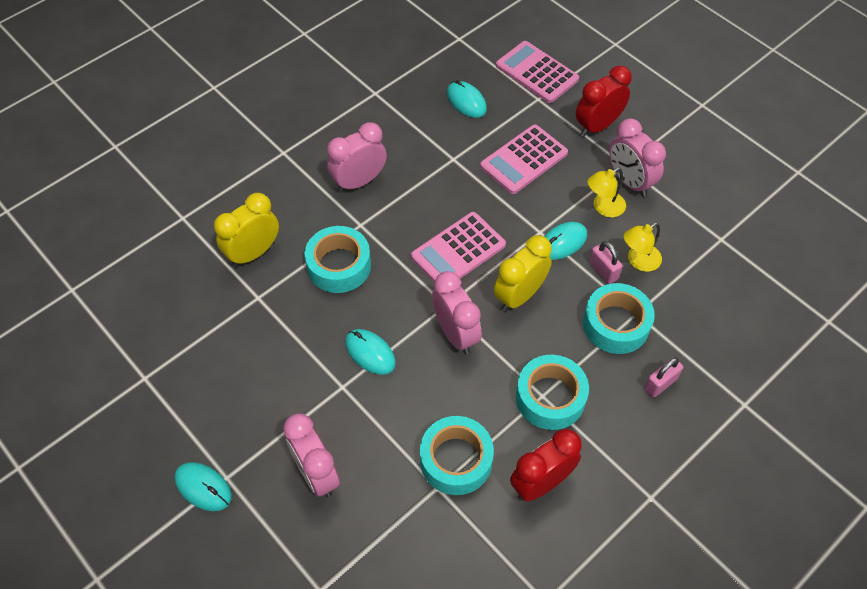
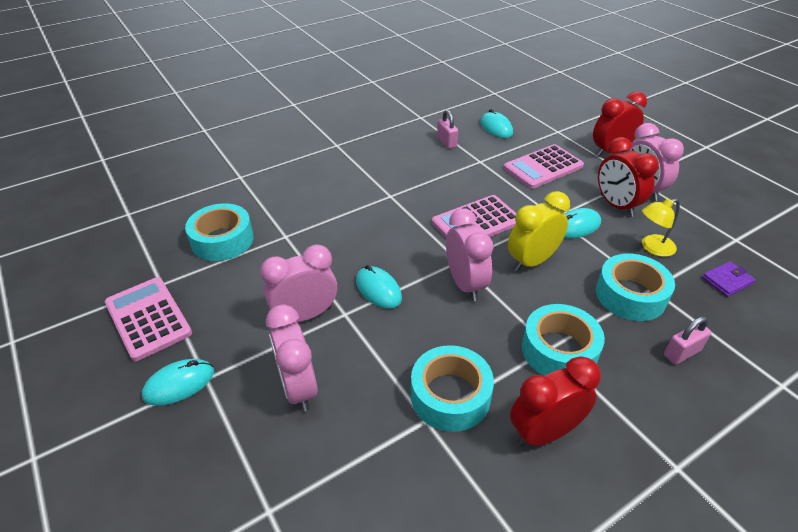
camera: 10 degrees right, 15 degrees down
(203, 487) = (179, 384): turquoise mouse -> turquoise mouse turned 75 degrees counterclockwise
(253, 253) = (291, 205): yellow clock -> none
(339, 266) = (364, 221): turquoise tape -> turquoise tape (222, 240)
(359, 181) = (395, 168): pink clock -> pink clock (305, 315)
(537, 72) = (558, 116): pink calculator -> pink calculator (148, 318)
(603, 207) = (616, 205): yellow lamp -> red clock
(603, 271) = (616, 251): pink padlock -> pink padlock (446, 142)
(707, 294) = (727, 281): none -> purple wallet

